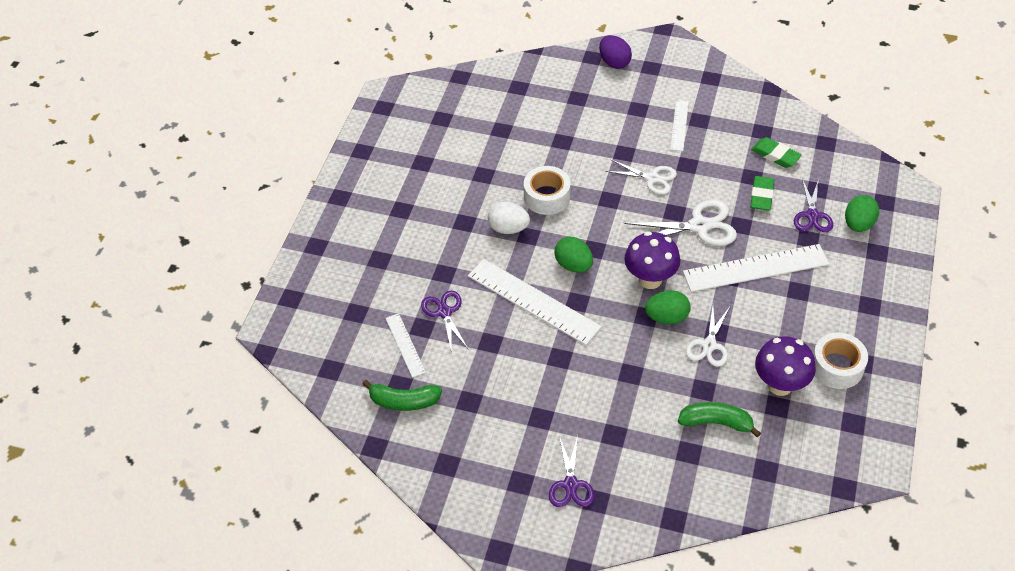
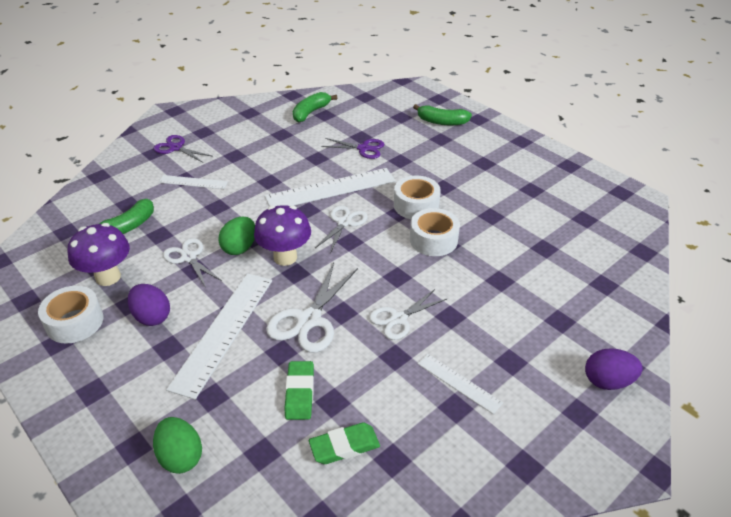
camera: 120 degrees right, 10 degrees down
(343, 273) = (442, 122): none -> green banana
(405, 345) = (353, 126): white ruler -> white ruler (193, 182)
(508, 228) = (416, 205): white egg -> white tape
(573, 265) = (344, 222): green egg -> white scissors
(761, 196) = (299, 393): green eraser -> green eraser turned 45 degrees clockwise
(785, 321) = (152, 317): none -> purple egg
(812, 215) = (233, 421): purple scissors -> none

